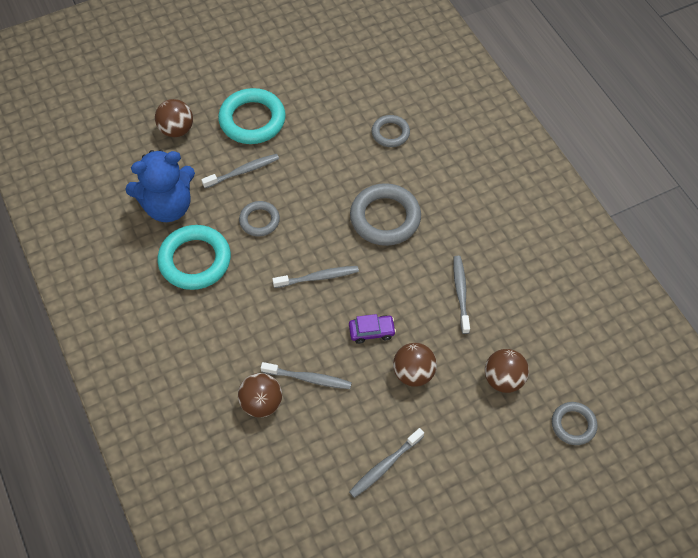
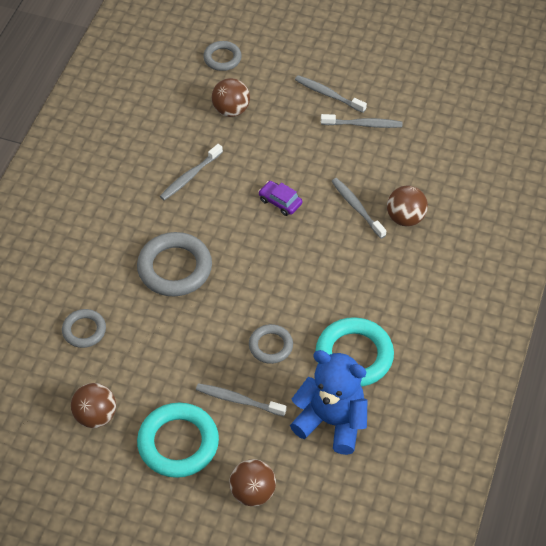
camera: 135 degrees left, 5 degrees down
(318, 277) = (275, 266): grey toothbrush -> grey toothbrush (328, 94)
(413, 373) = (283, 157): brown ball -> brown ball (95, 416)

